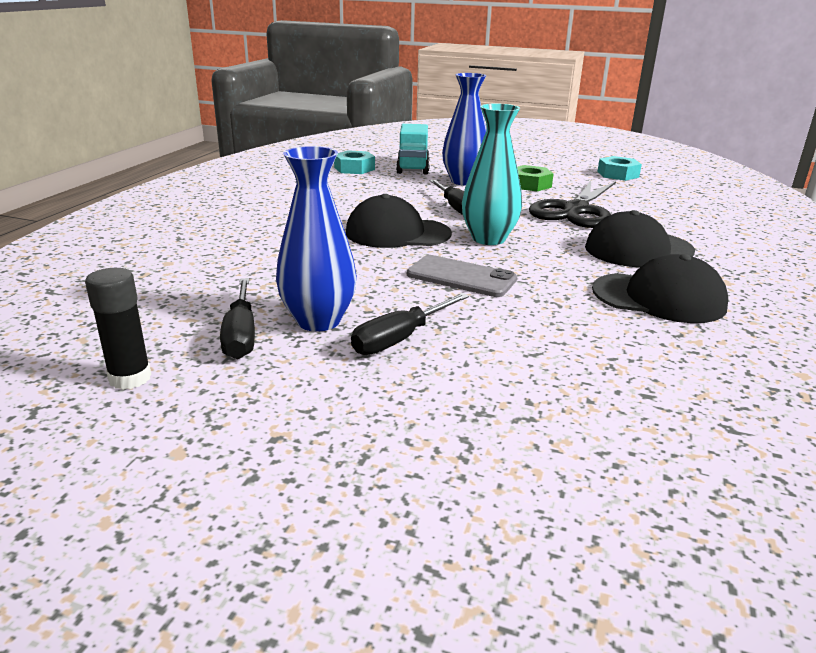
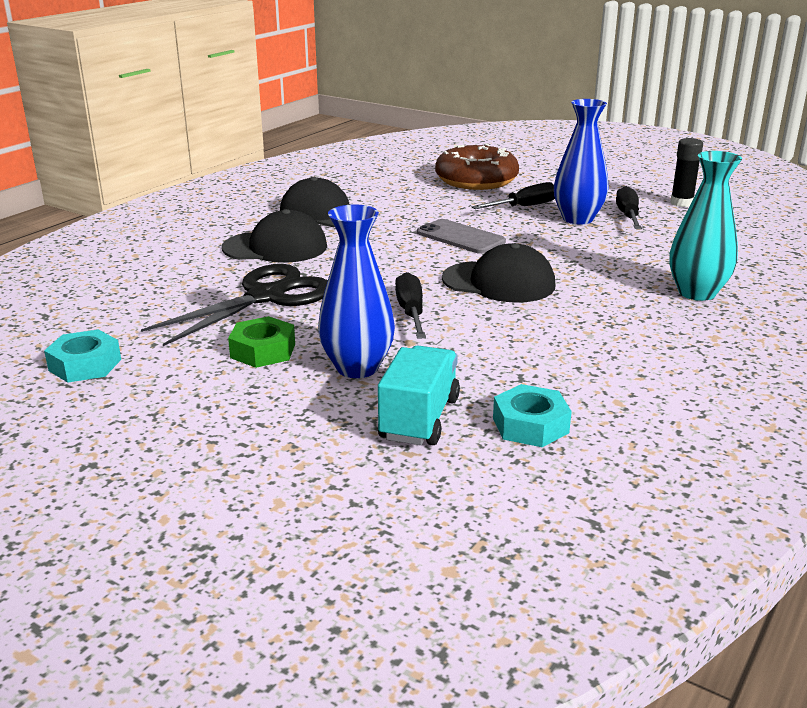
camera: 165 degrees left, 0 degrees up
(488, 239) = (407, 268): turquoise vase -> turquoise vase (697, 293)
(513, 407) = (476, 180): none -> brown donut

